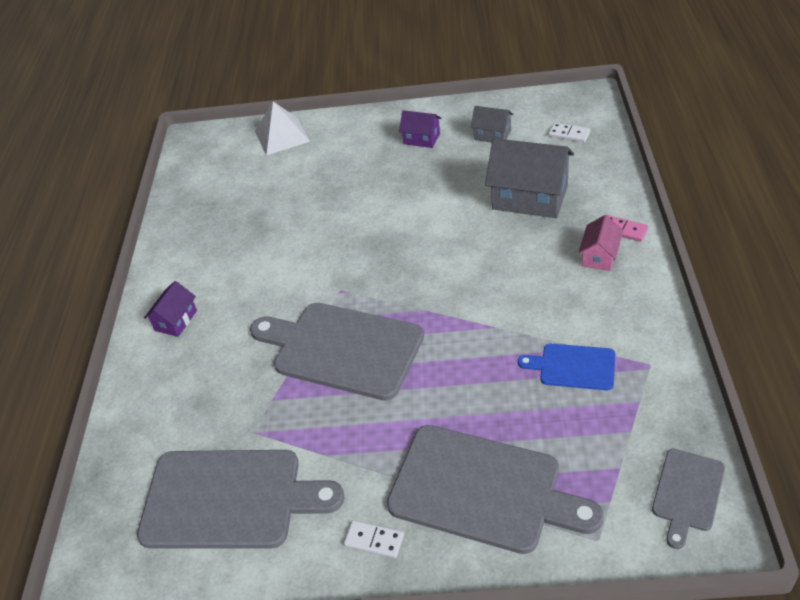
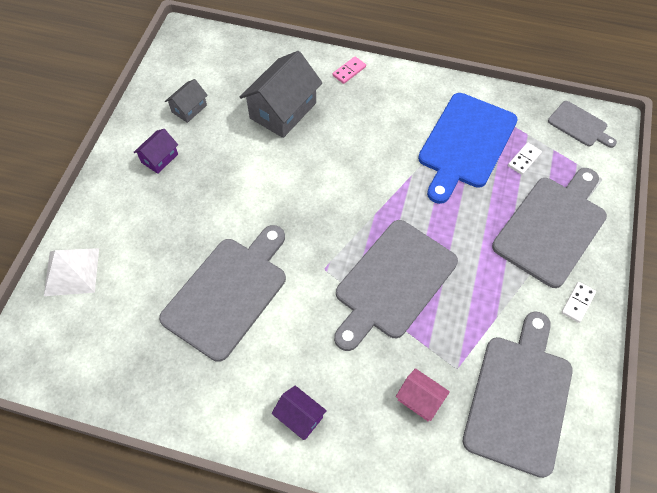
camera: 80 degrees left, 15 degrees up
(290, 233) = (228, 293): none -> grey cutting board
(569, 134) = (222, 62): white domino -> white domino (524, 160)
(573, 366) = (465, 144): blue cutting board -> blue cutting board, size x1.95
(599, 256) = (368, 93): pink house -> pink house (420, 399)

